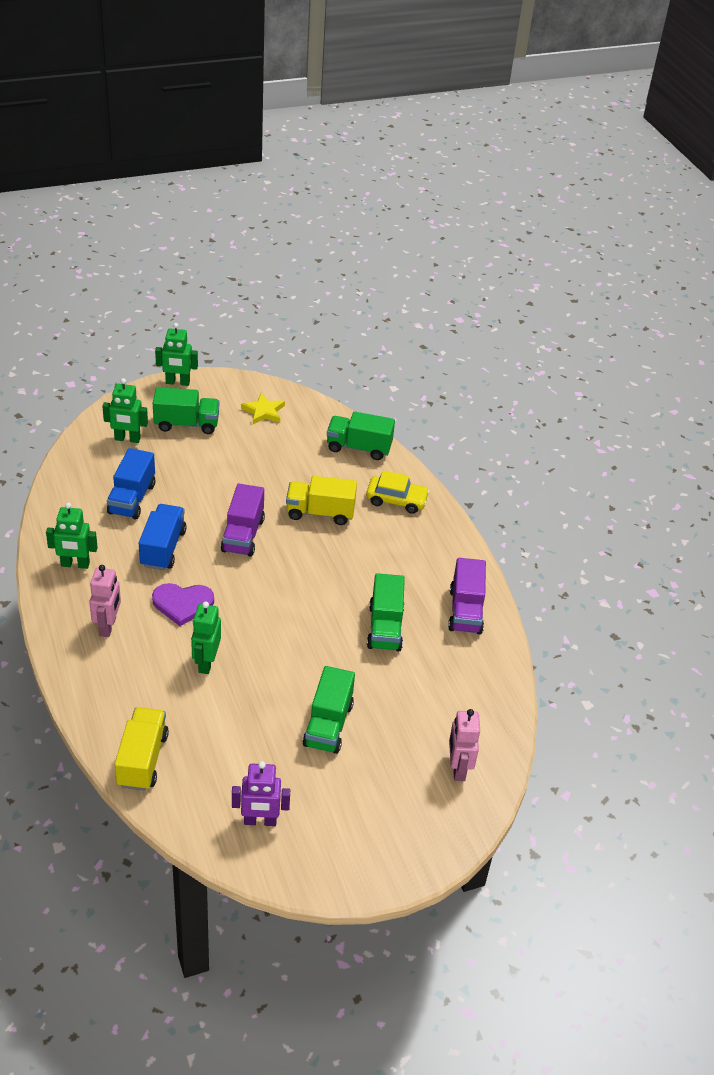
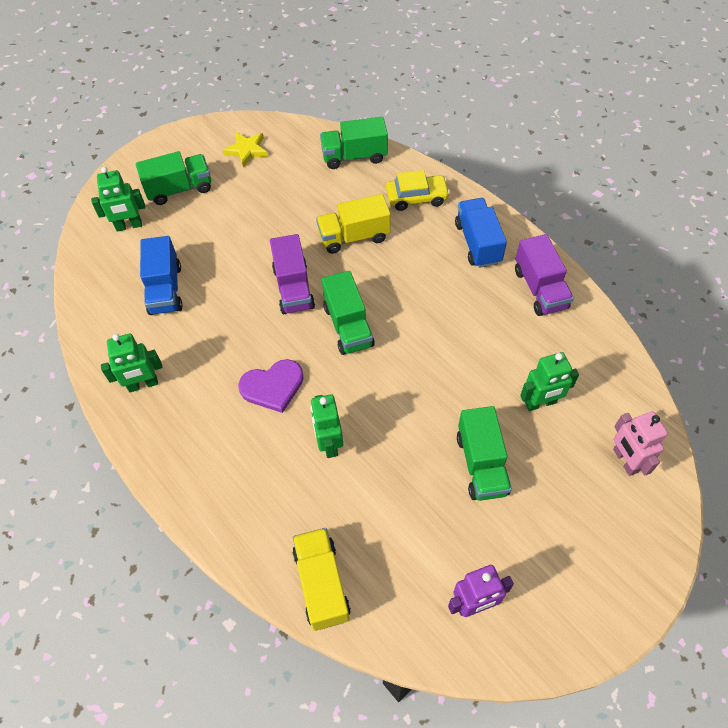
camera: 15 degrees left, 15 degrees up
(108, 626) = (211, 442): pink robot -> none
(163, 548) = (223, 332): blue truck -> blue truck (478, 243)
(177, 382) = (149, 148): green robot -> green robot (540, 403)
(385, 627) = (477, 335): green truck -> green truck (348, 326)

